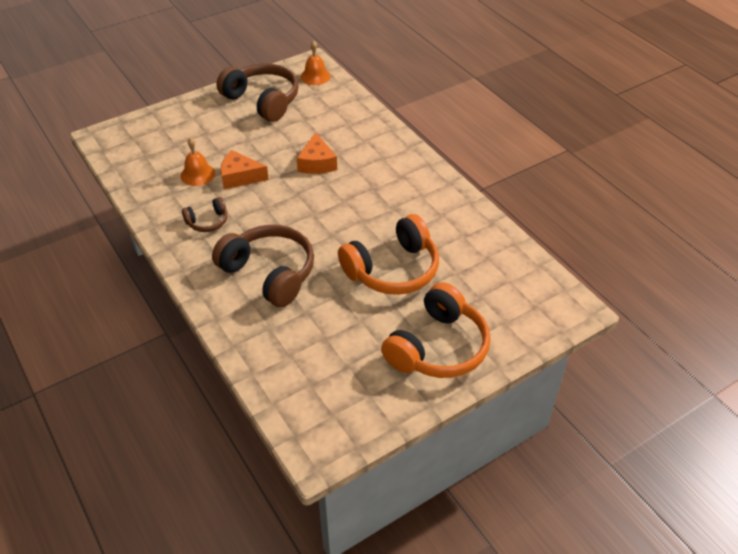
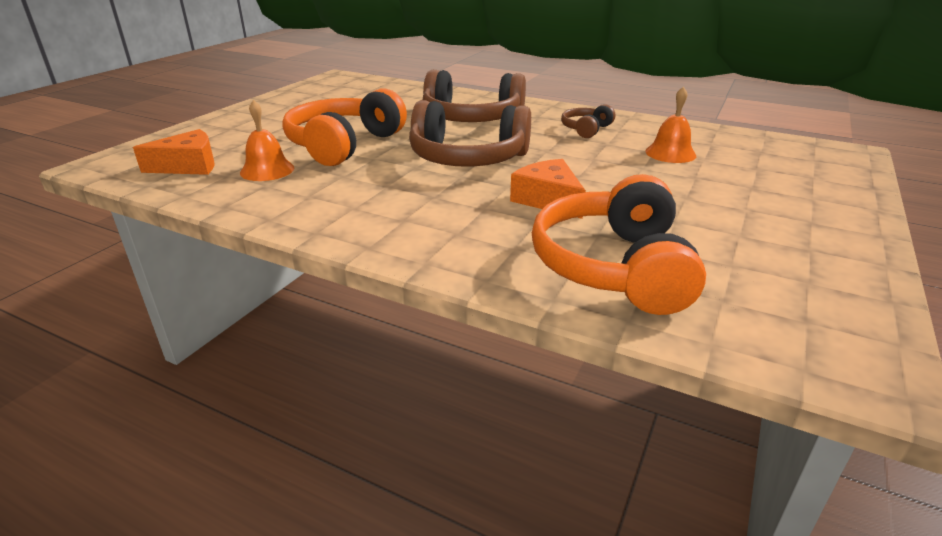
camera: 150 degrees right, 15 degrees down
(240, 177) = (620, 163): orange cheese -> orange cheese (189, 166)
(263, 100) = (778, 252): brown headphones -> brown headphones (467, 158)
(315, 76) = (792, 339): orange bell -> orange bell (267, 170)
(438, 347) = (265, 119): orange headphones -> orange headphones (614, 267)

